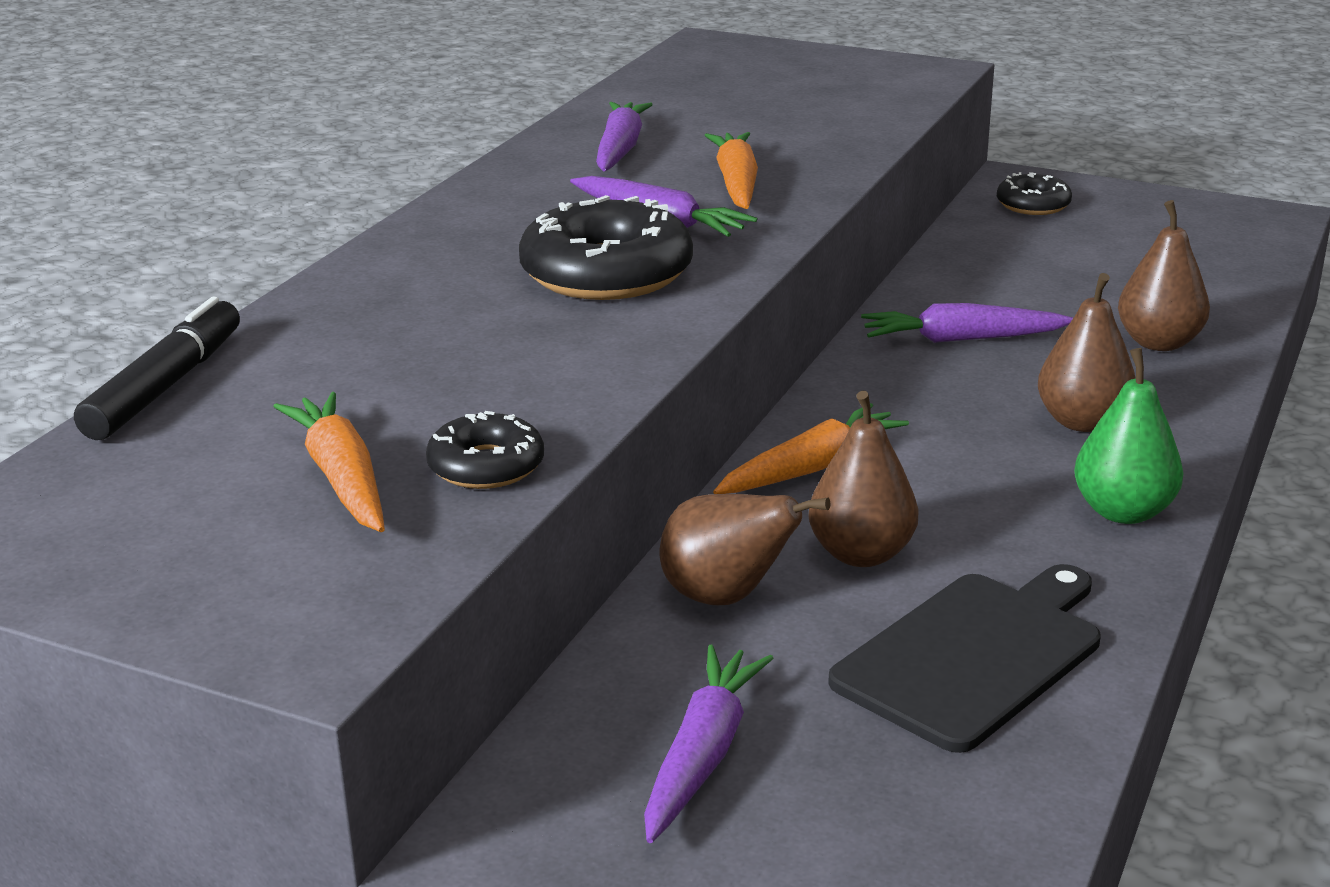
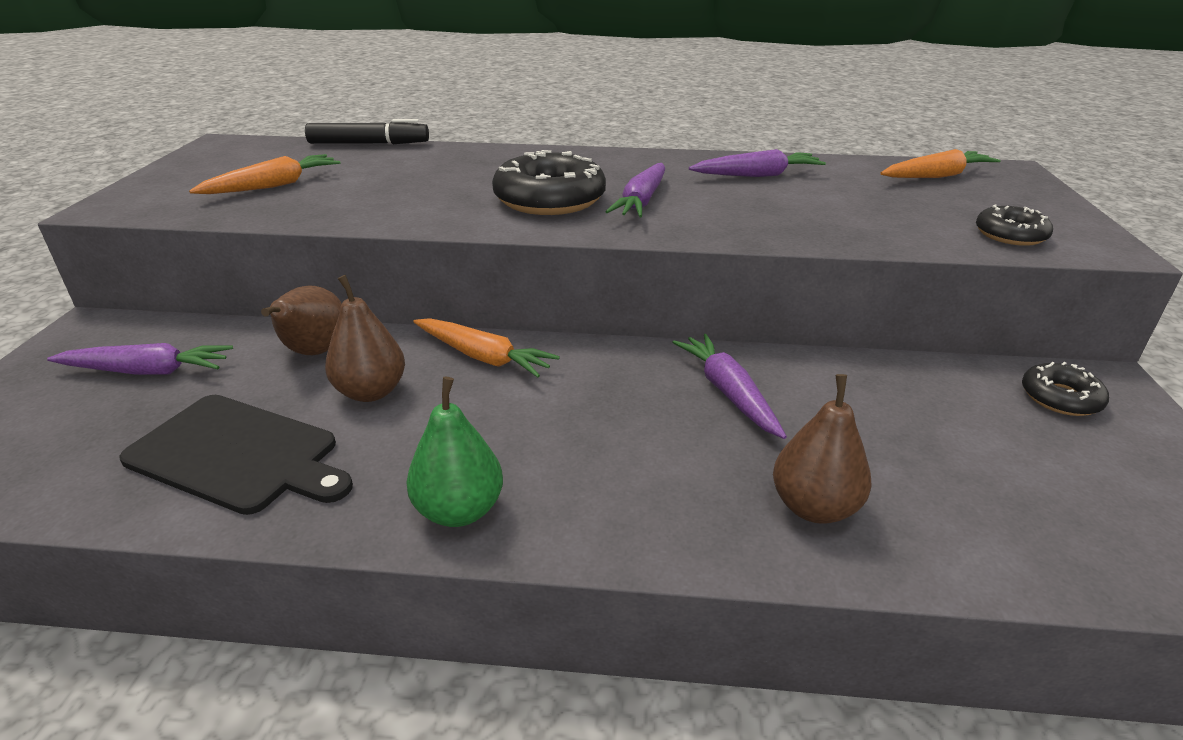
camera: 70 degrees right, 5 degrees up
(486, 466) = (284, 210): black donut -> black donut (1010, 235)
(736, 183) = (734, 212): orange carrot -> orange carrot (936, 176)
(1082, 422) = (614, 472): brown pear -> none

